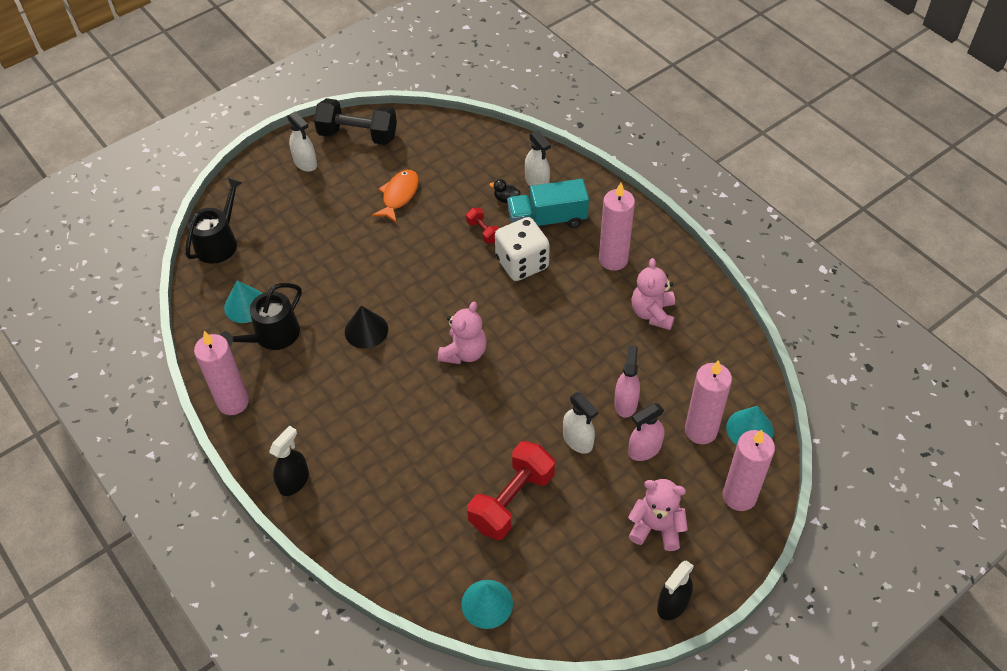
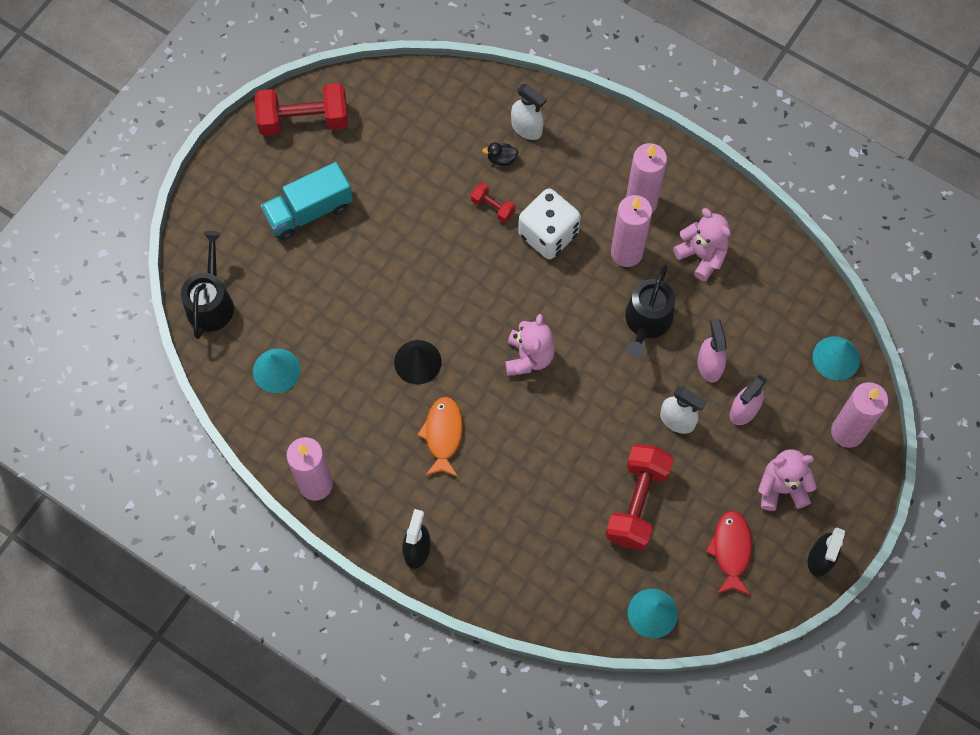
camera: 20 degrees left, 15 degrees up
(272, 336) = (322, 397): black watering can -> black watering can (647, 322)
(305, 163) = (261, 174): white spray bottle -> none
(358, 135) = (304, 120): black dumbbell -> red dumbbell
(399, 195) = (383, 187): orange fish -> orange fish (443, 435)
(547, 220) = (555, 173): turquoise truck -> turquoise truck (309, 211)
(586, 569) = (731, 550): none -> red fish
(652, 313) = (702, 256): pink teddy bear -> pink teddy bear turned 150 degrees clockwise
(701, 430) = (790, 374): pink candle -> pink candle (626, 253)

